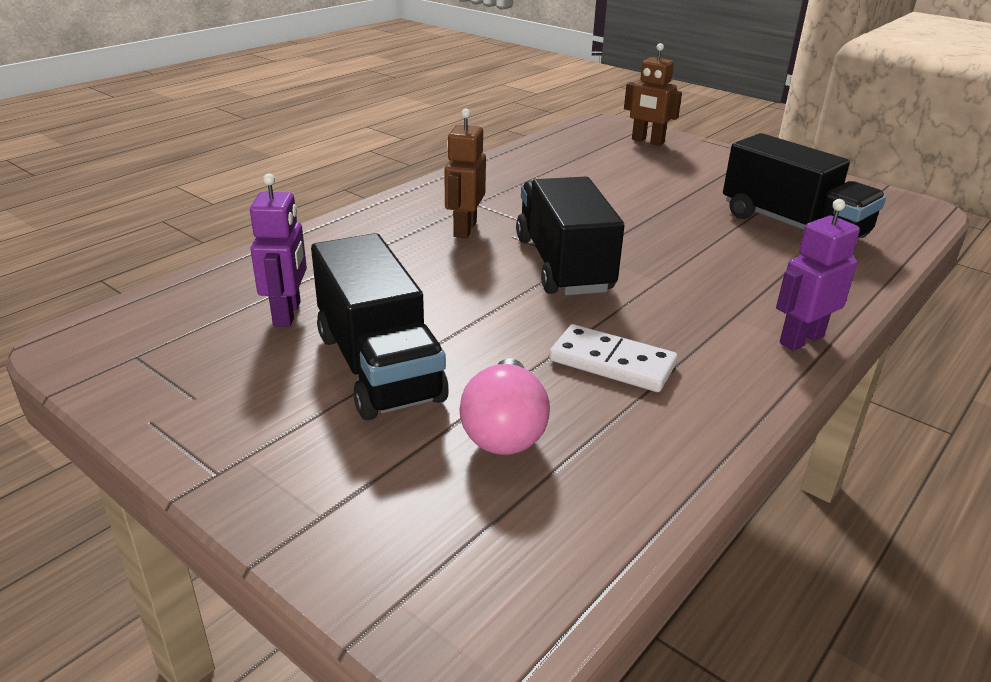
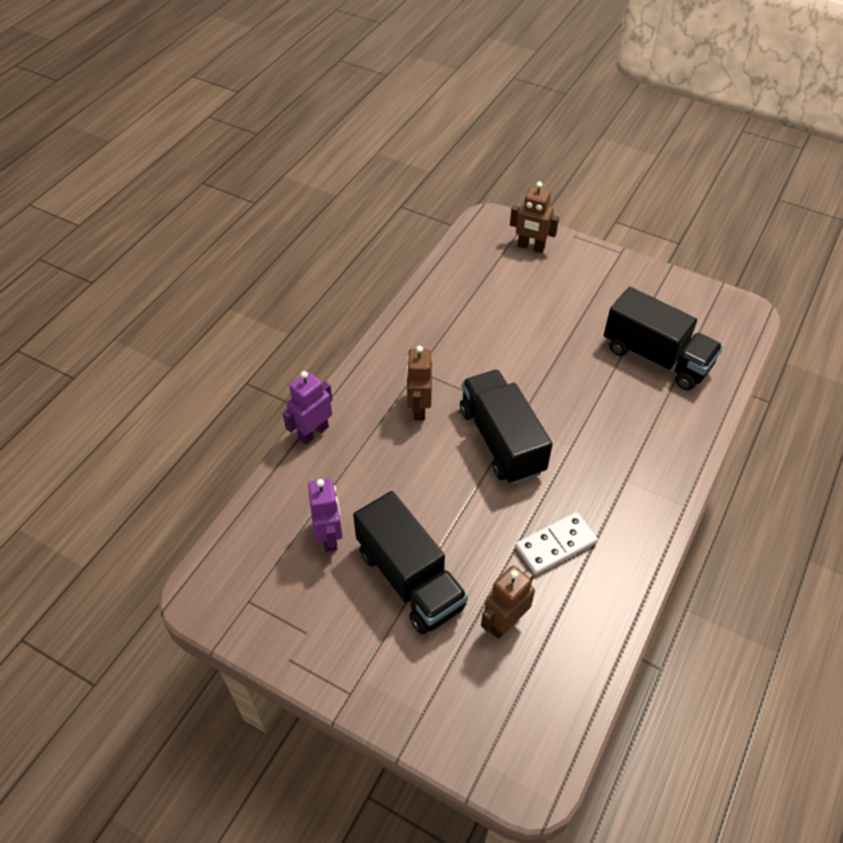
camera: 10 degrees left, 20 degrees up
(504, 430) = (504, 622): pink light bulb -> brown robot
(612, 363) = (556, 545): white domino -> white domino turned 45 degrees counterclockwise
(801, 339) = (671, 496): purple robot -> purple robot (313, 432)

